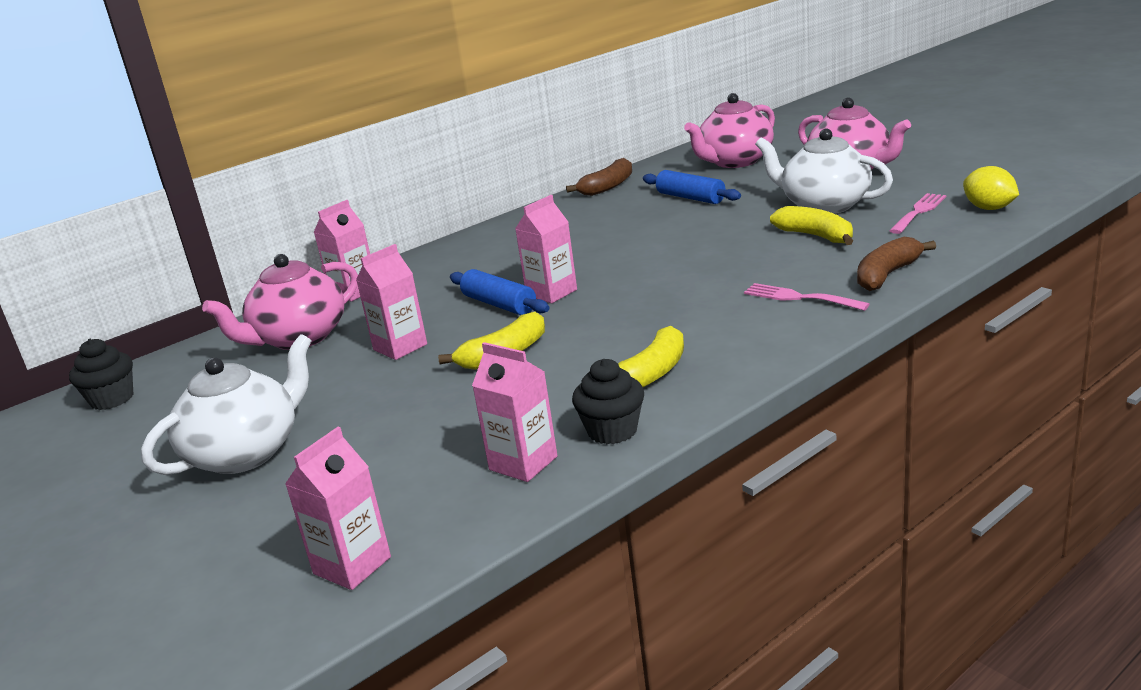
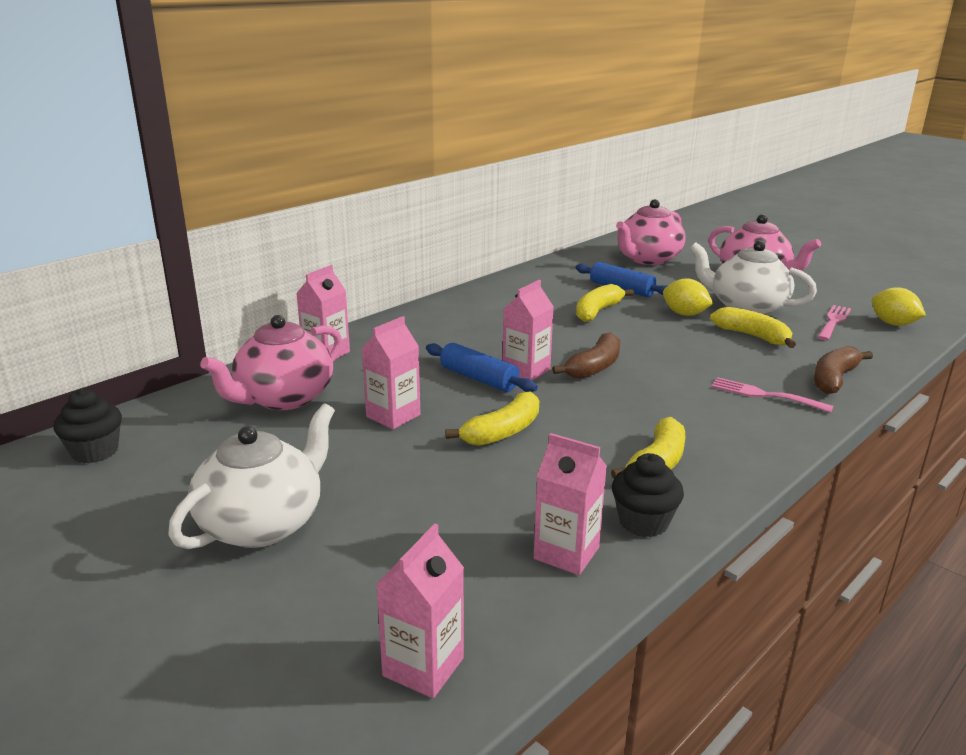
camera: 10 degrees left, 0 degrees up
(607, 187) = (540, 271): brown banana -> brown banana (594, 367)
(653, 224) = (597, 311): none -> yellow banana
(749, 219) = (684, 314): none -> yellow lemon

